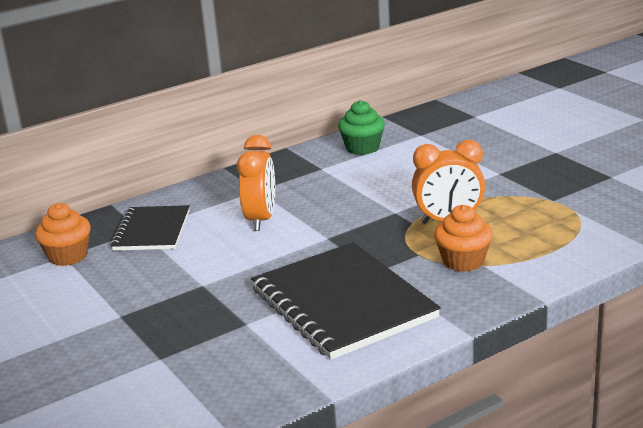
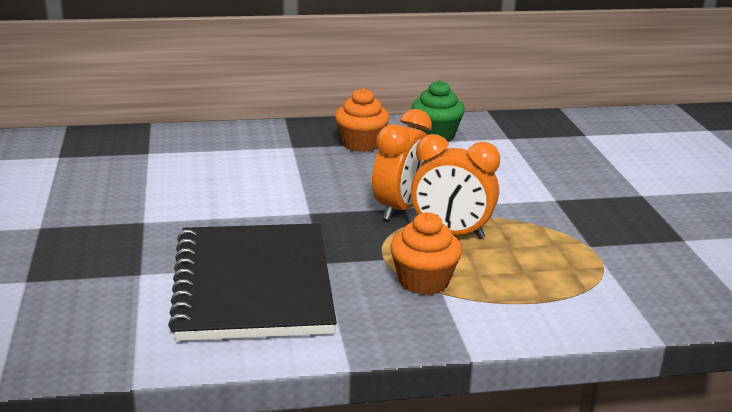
camera: 20 degrees right, 0 degrees up
(68, 256) = (61, 158): orange cupcake -> orange cupcake (361, 144)
(152, 230) = (157, 156): black notebook -> none
(261, 219) = (265, 175): orange clock -> orange clock (400, 208)

